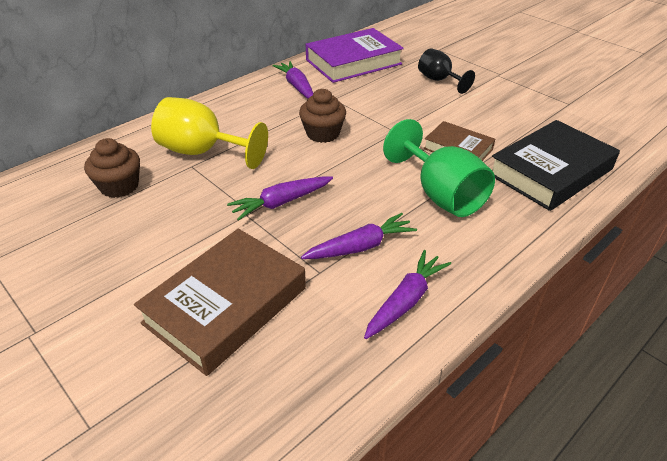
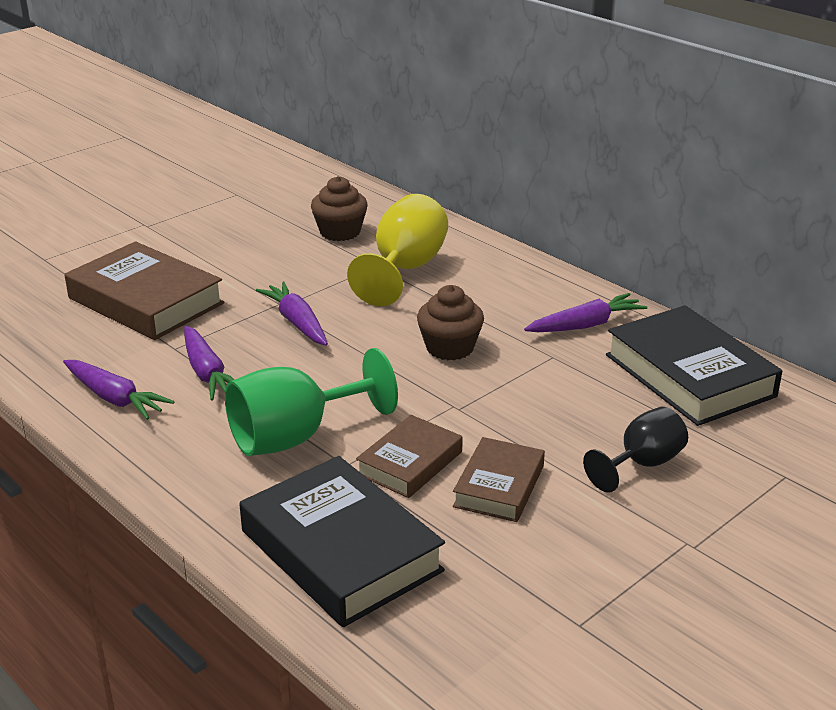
camera: 90 degrees right, 10 degrees down
(353, 62) = (689, 375): purple book -> black book
(471, 120) = (499, 486): none -> brown book

